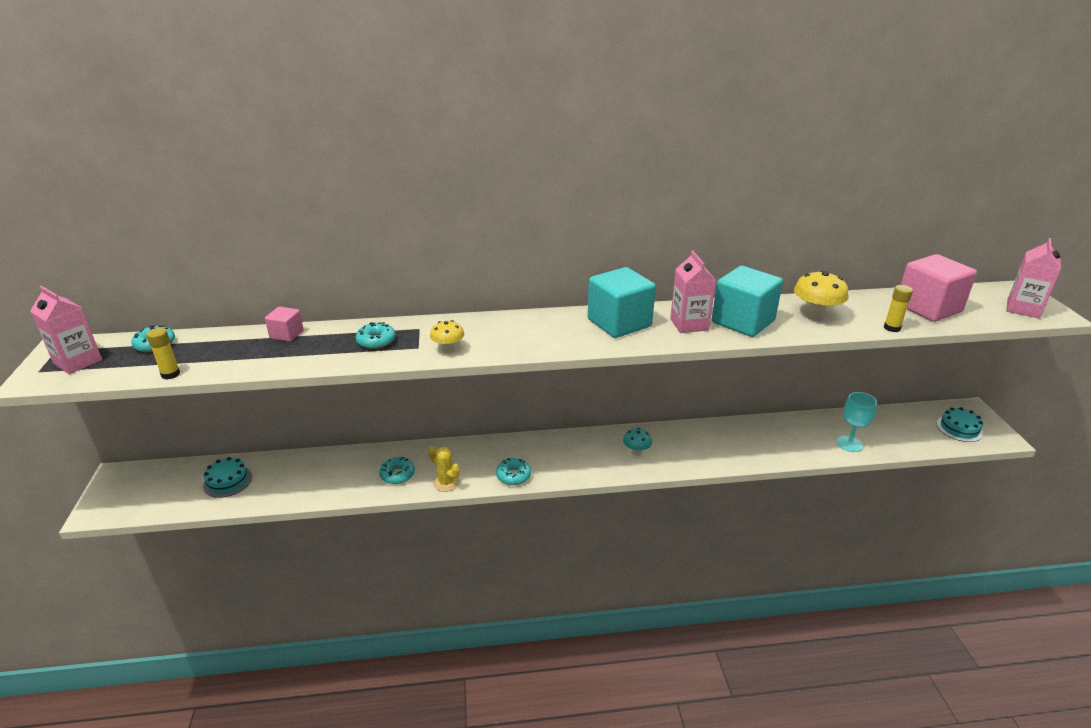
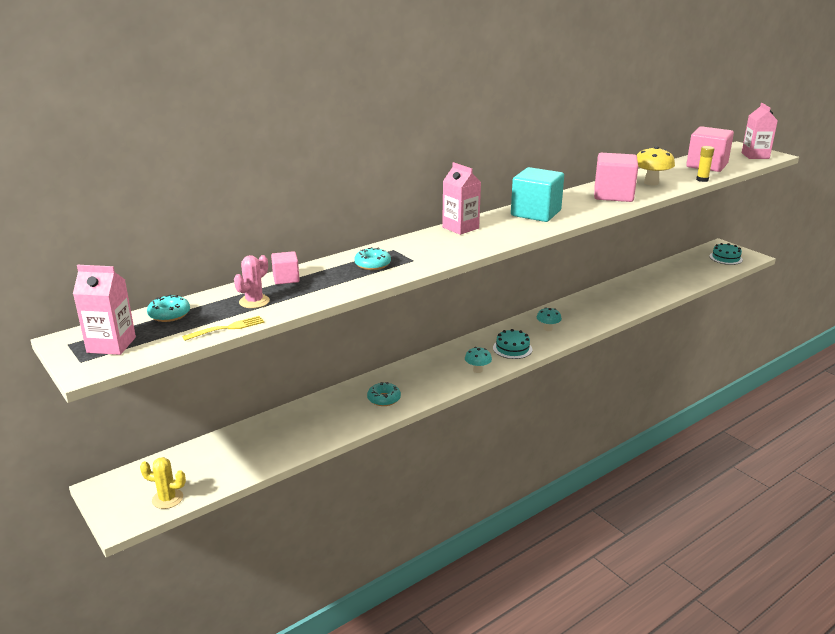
camera: 30 degrees left, 5 degrees down
(170, 374) = (227, 328): yellow glue stick -> yellow fork
(227, 481) = (232, 453): turquoise cake -> turquoise cake (512, 348)
(229, 352) = (254, 301): none -> pink cactus
(446, 482) = (431, 391): yellow cactus -> yellow cactus (167, 499)
(448, 349) = (439, 256): yellow mushroom -> none
(513, 476) = (477, 370): turquoise donut -> turquoise mushroom
(689, 324) = (582, 204): pink carton -> pink carton (460, 228)
(743, 321) = (613, 195): turquoise cube -> pink cube
(849, 444) = (675, 284): turquoise goblet -> none

